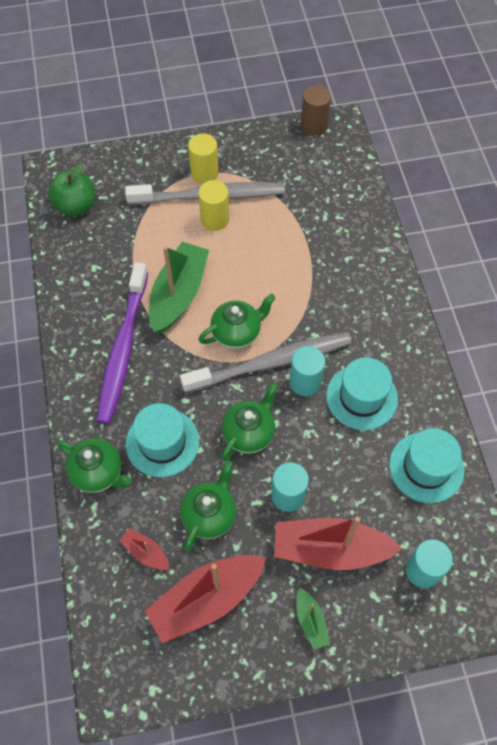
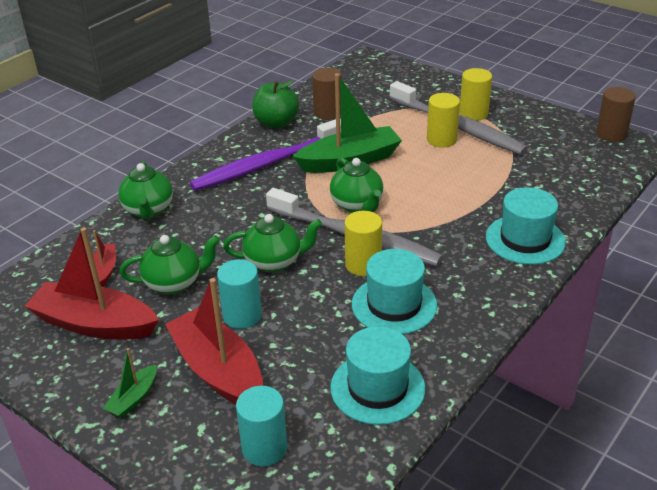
camera: 50 degrees right, 25 degrees down
(76, 206) = (354, 83): green apple -> green apple (276, 123)
(98, 257) = (327, 112): none -> brown cylinder
(162, 442) = (211, 224): turquoise hat -> turquoise hat (525, 239)
(237, 333) = (357, 205): green teapot -> green teapot turned 45 degrees clockwise
(305, 382) = (363, 264): turquoise cylinder -> yellow cylinder

